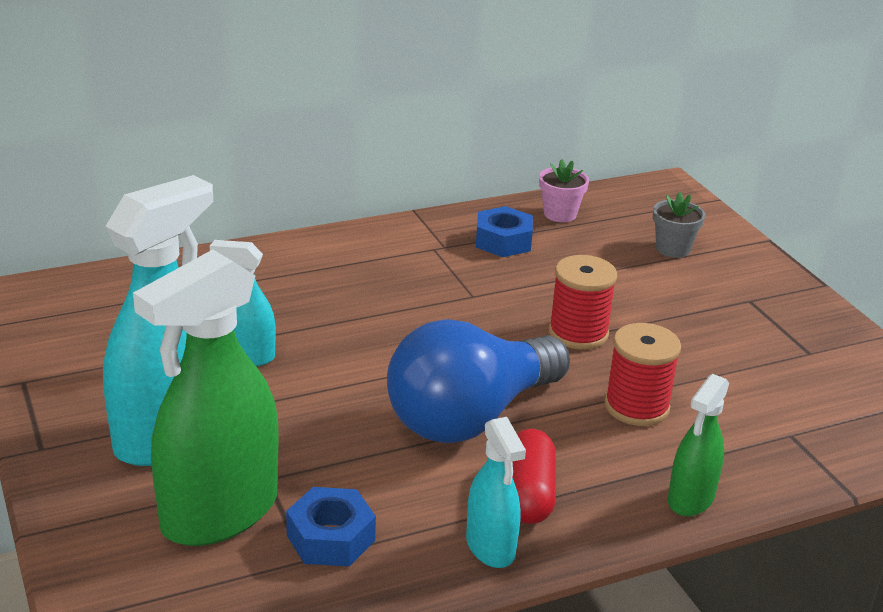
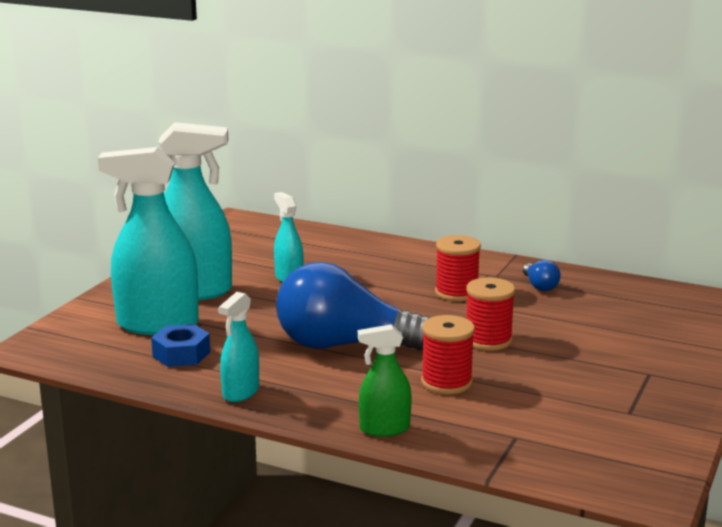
camera: 50 degrees right, 10 degrees down
(219, 513) = (157, 324): green spray bottle -> turquoise spray bottle
(448, 287) = (456, 293): none -> red spool
(503, 241) = (539, 286): blue nut -> blue light bulb
(528, 494) = (304, 384): red capsule -> none
(560, 214) = (610, 287): pink flower pot -> none
(673, 249) = (653, 330): grey flower pot -> none

